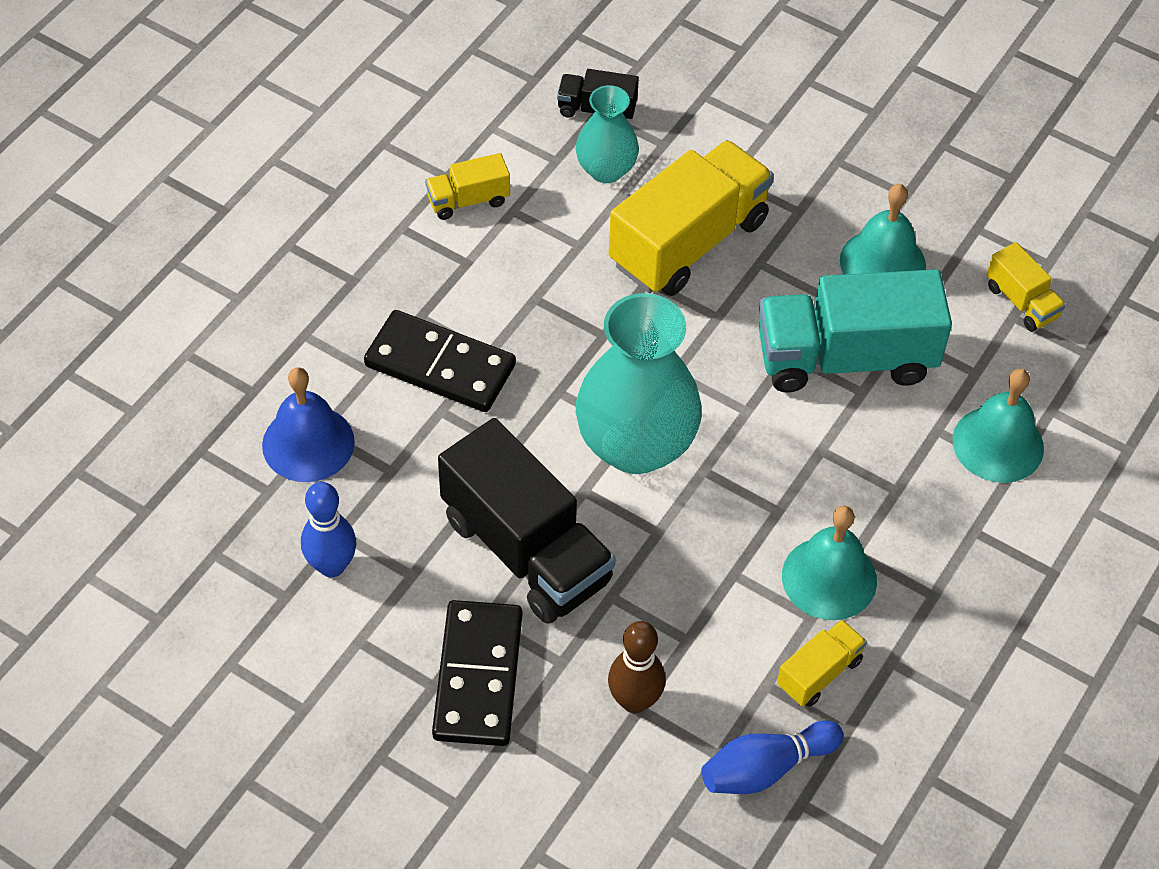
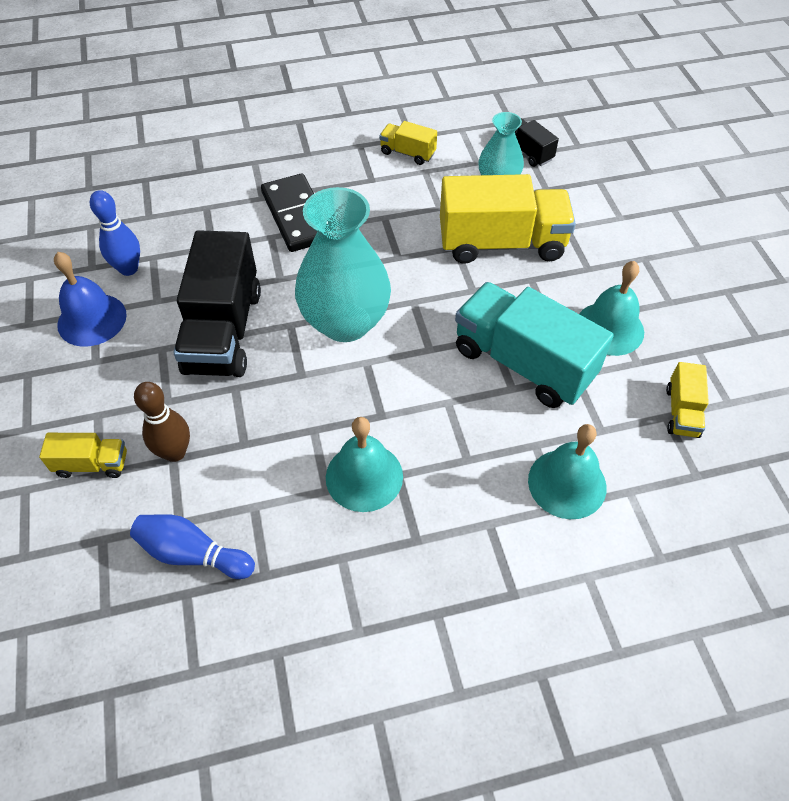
camera: 45 degrees right, 0 degrees up
(308, 443) = (192, 208): blue bell -> blue bell (92, 319)
(477, 676) = (120, 373): black domino -> none
(819, 673) = (290, 526): yellow truck -> yellow truck (92, 464)

